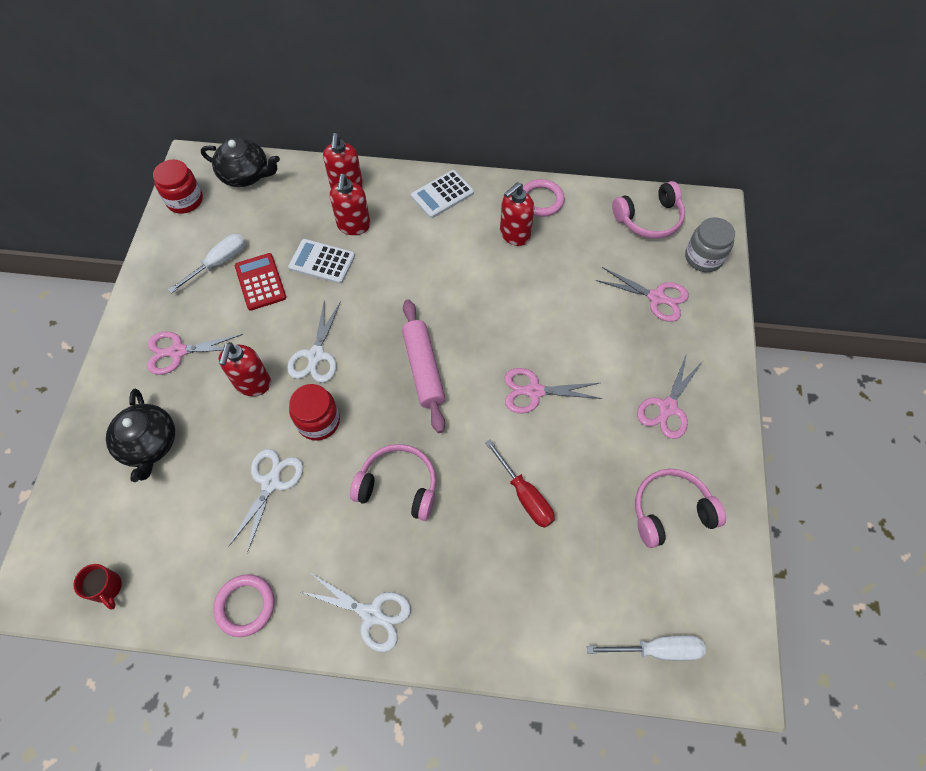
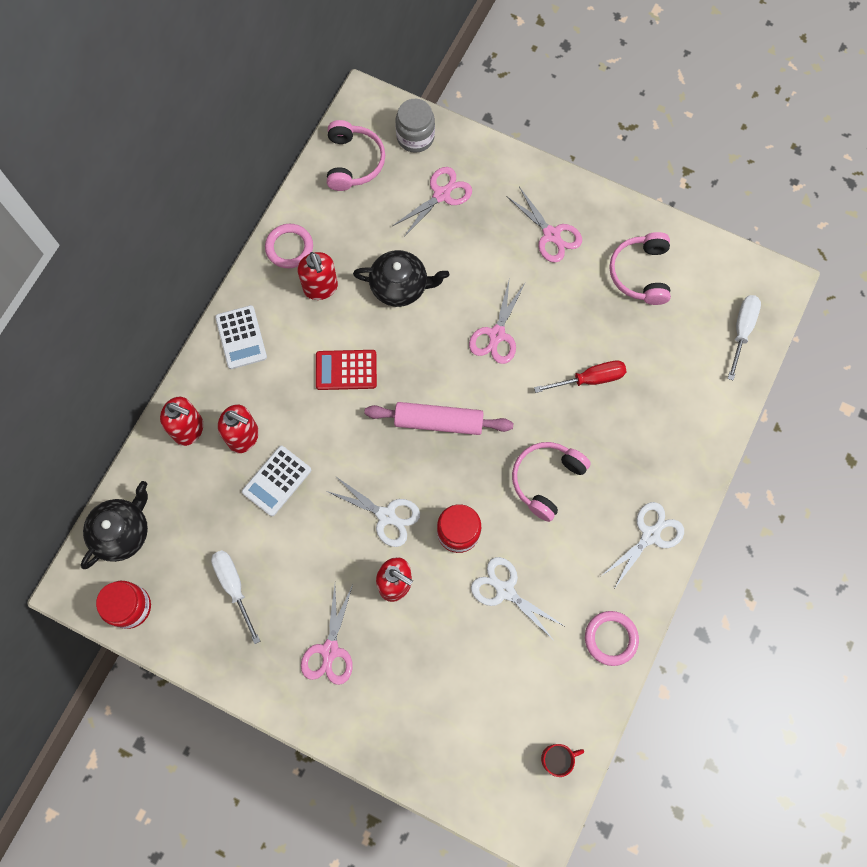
camera: 70 degrees left, 10 degrees up
(149, 444) = (425, 697): black teapot -> black teapot (400, 286)
(260, 282) = (277, 549): red calculator -> red calculator (346, 370)

